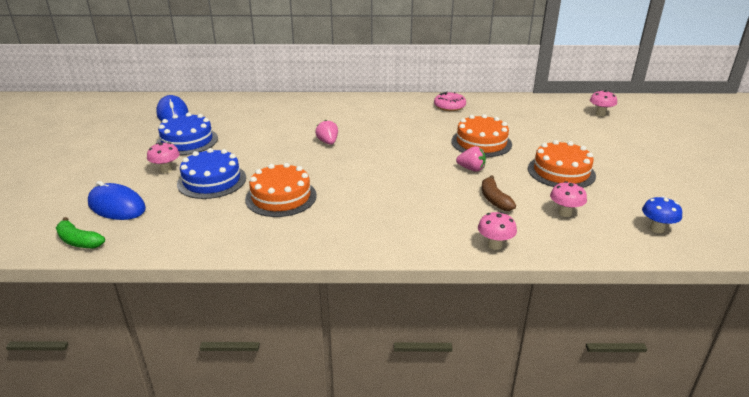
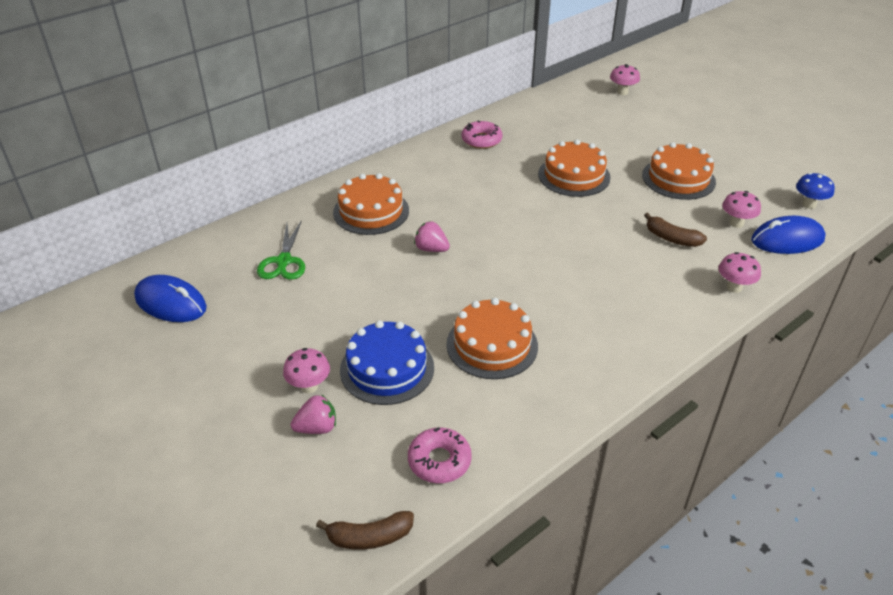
camera: 40 degrees left, 10 degrees up
(78, 241) = (369, 537): green banana -> brown banana
(117, 206) = (334, 468): blue mouse -> blue mouse (787, 240)
(162, 230) = (439, 461): none -> pink donut
(187, 141) = (264, 332): blue cake -> none
(246, 118) = (284, 261): none -> green scissors
(326, 114) = (371, 211): none -> orange cake
(471, 169) = (608, 213): pink strawberry -> pink strawberry (317, 428)

